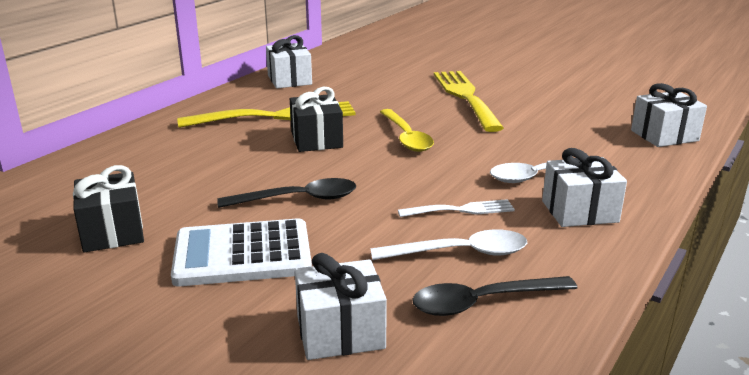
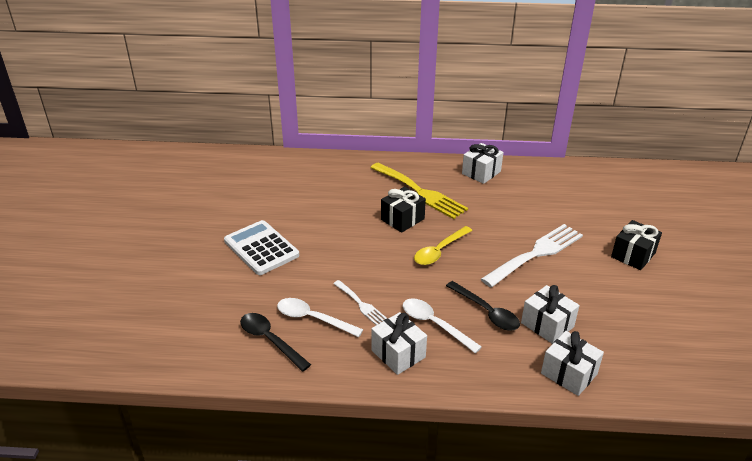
camera: 60 degrees right, 10 degrees up
(112, 232) = (254, 203): black gift -> black gift (633, 255)
(299, 199) = (326, 242): black spoon -> black spoon (487, 312)
(340, 332) = (218, 302): white gift -> white gift (547, 325)
(461, 253) = (312, 318): white spoon -> white spoon turned 150 degrees clockwise
(465, 97) = (536, 253): yellow fork -> white fork

